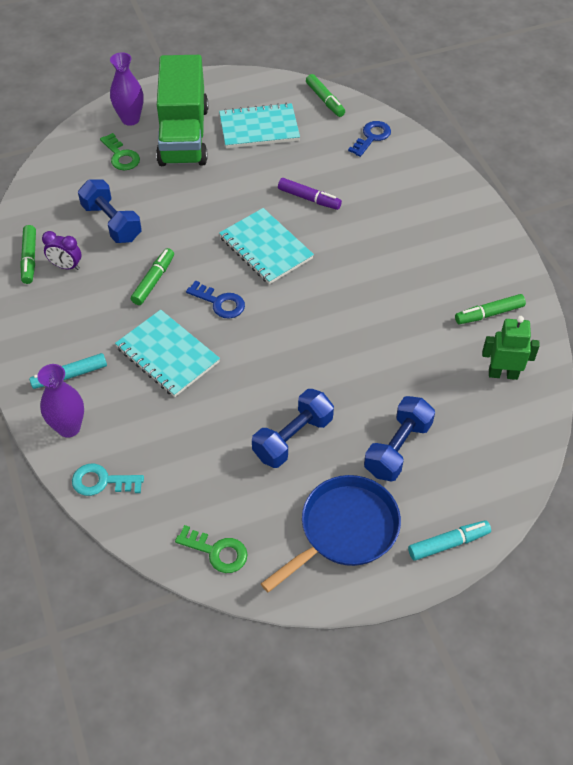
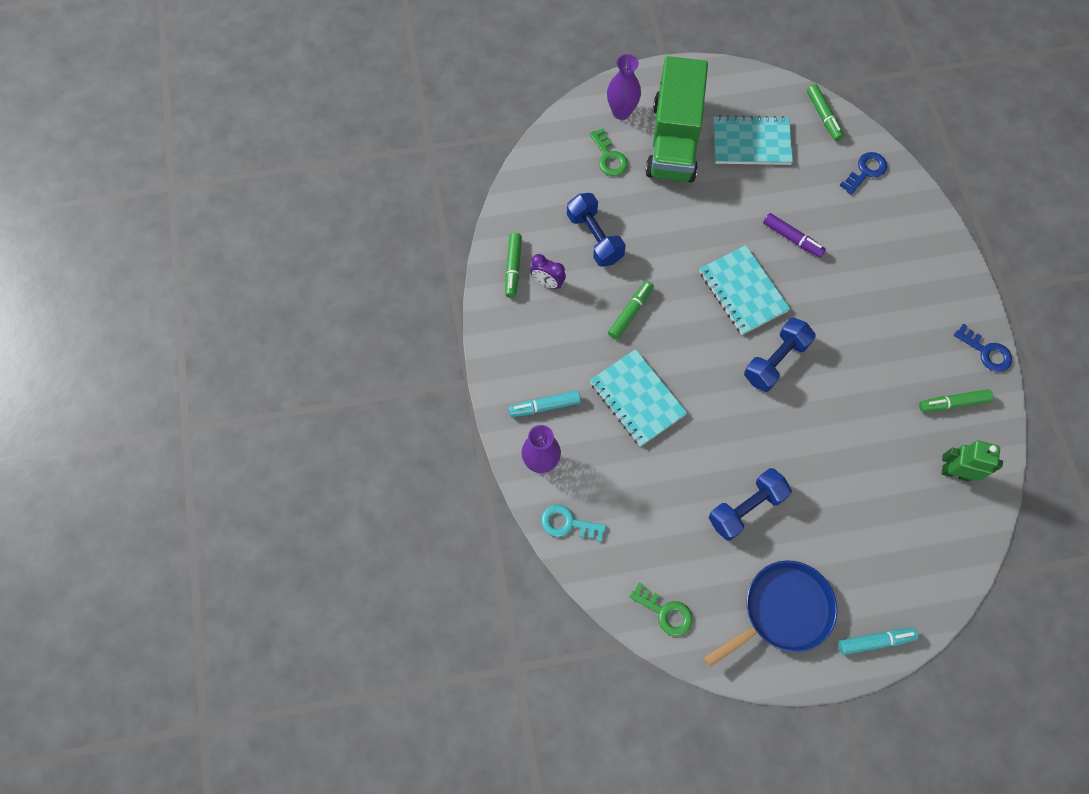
camera: 10 degrees right, 15 degrees up
(220, 303) = (692, 348): blue key -> blue key (986, 352)
(397, 448) = (842, 536): blue dumbbell -> blue dumbbell (775, 361)

